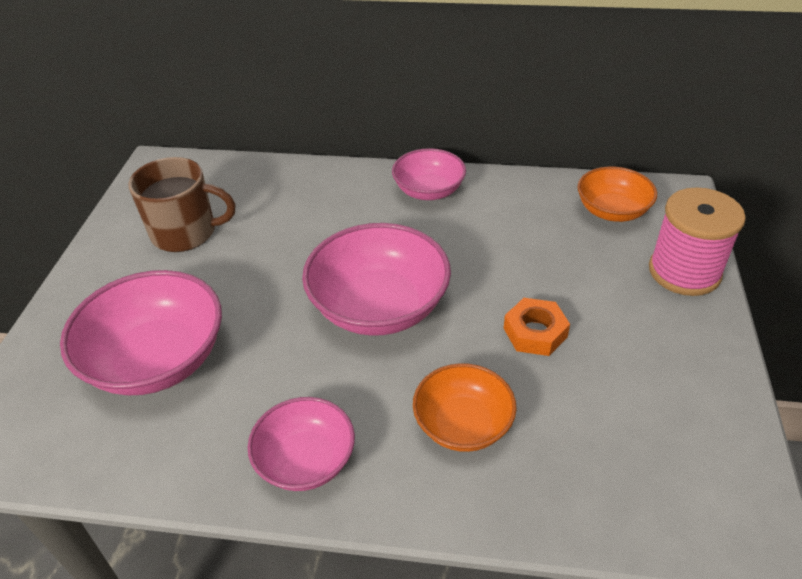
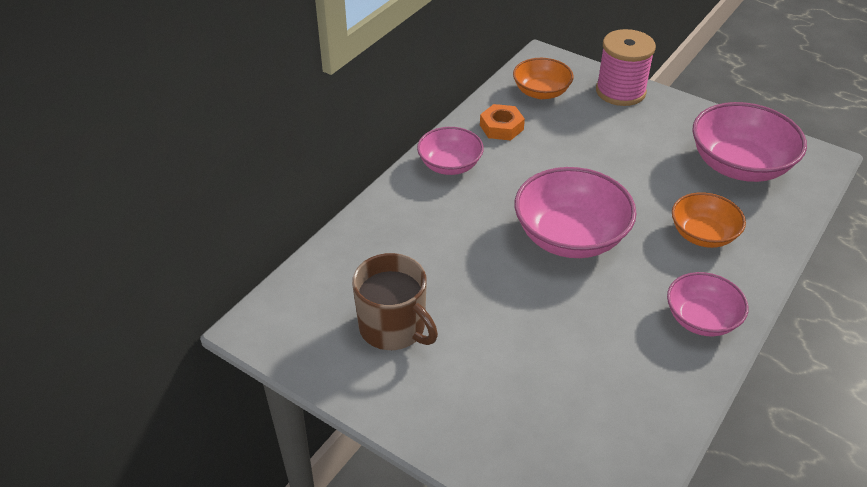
camera: 65 degrees left, 0 degrees up
(157, 360) = (556, 382): pink bowl -> pink bowl (739, 165)
(186, 232) = (393, 328): brown mug -> brown mug turned 105 degrees clockwise
(535, 332) = (639, 173): orange nut -> orange nut (501, 127)

